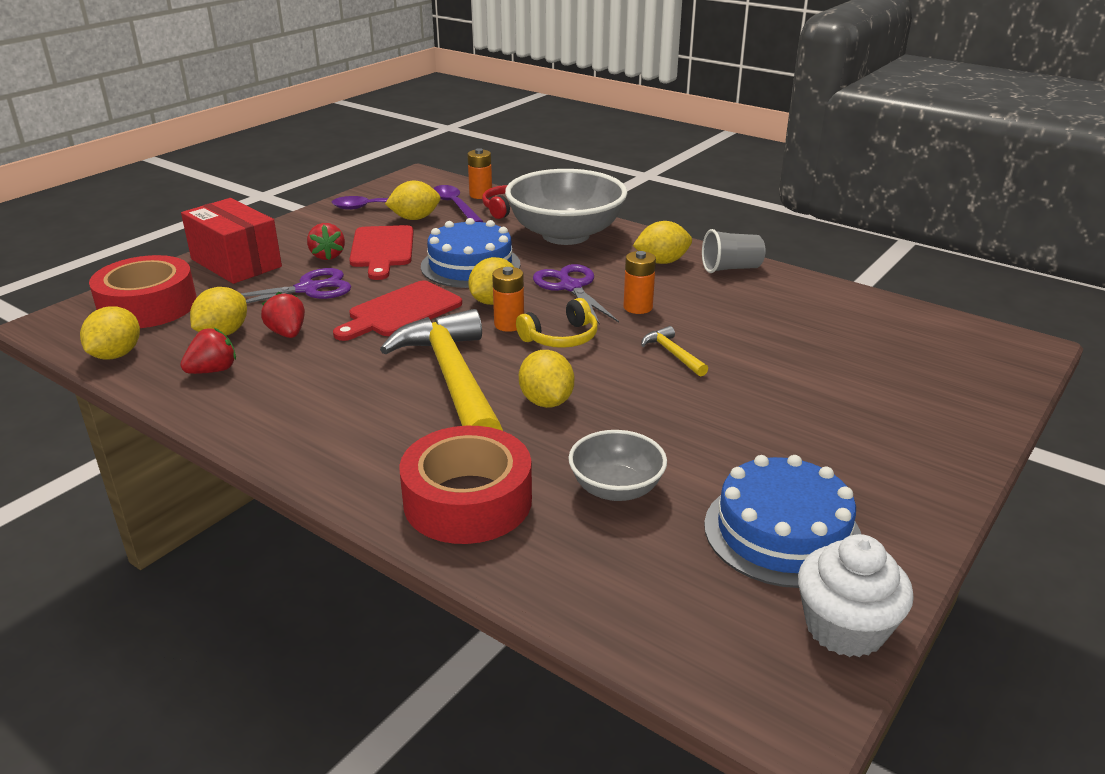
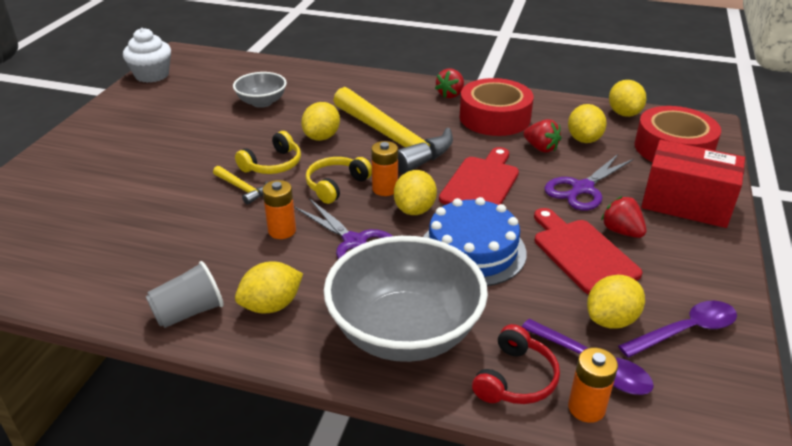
camera: 160 degrees right, 5 degrees up
(213, 370) = (549, 116): red strawberry -> red strawberry (450, 94)
(467, 500) = (336, 85): red tape -> red tape (494, 117)
(546, 401) = (322, 137): yellow lemon -> yellow lemon turned 60 degrees clockwise
(628, 375) = (273, 164): none -> yellow headphones
(782, 532) = (173, 100): blue cake -> none

